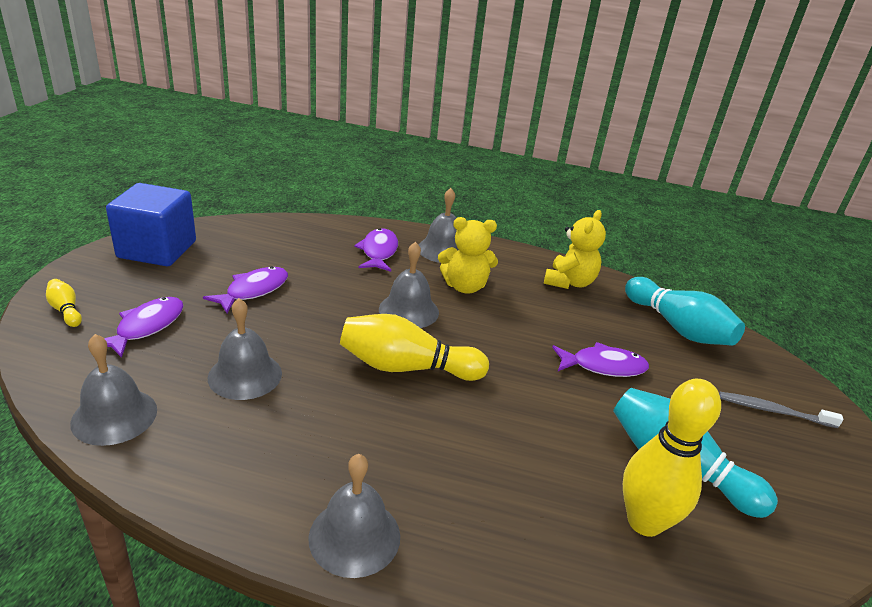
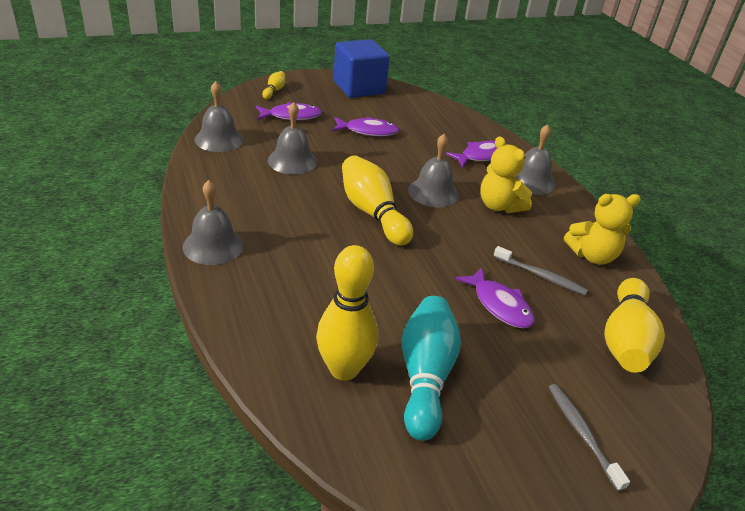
camera: 55 degrees right, 5 degrees up
(577, 322) = (540, 275): none -> grey toothbrush
(678, 328) = (625, 340): turquoise bowling pin -> yellow bowling pin

